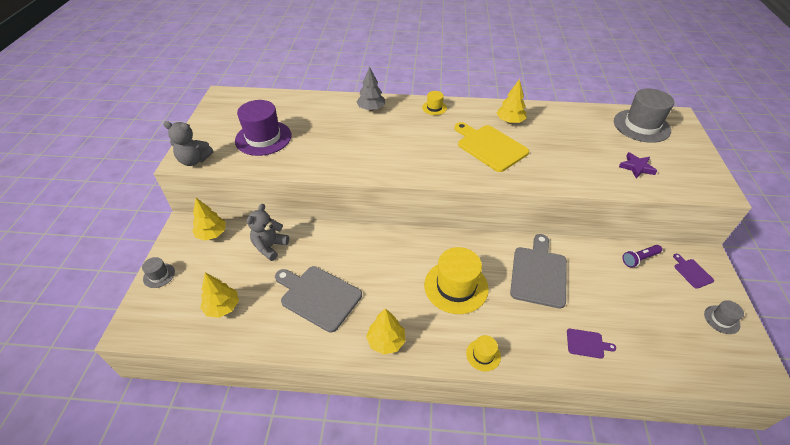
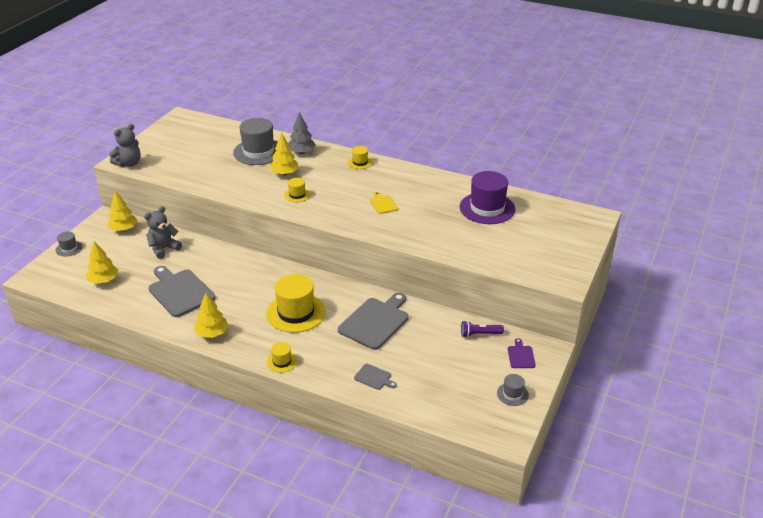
camera: 20 degrees right, 10 degrees down
(194, 160) = (129, 163): grey teddy bear -> grey teddy bear turned 75 degrees counterclockwise
(263, 138) = (193, 157): purple hat -> purple hat (487, 208)
(400, 156) = (297, 195): none -> yellow hat
(490, 147) = (383, 204): yellow cutting board -> yellow cutting board, size x0.47
(510, 121) = (421, 187): yellow tree -> yellow tree (284, 173)
(587, 343) = (374, 377): purple cutting board -> grey cutting board
(636, 167) = (505, 248): purple star -> none
(641, 126) = (548, 217): grey hat -> grey hat (258, 152)

